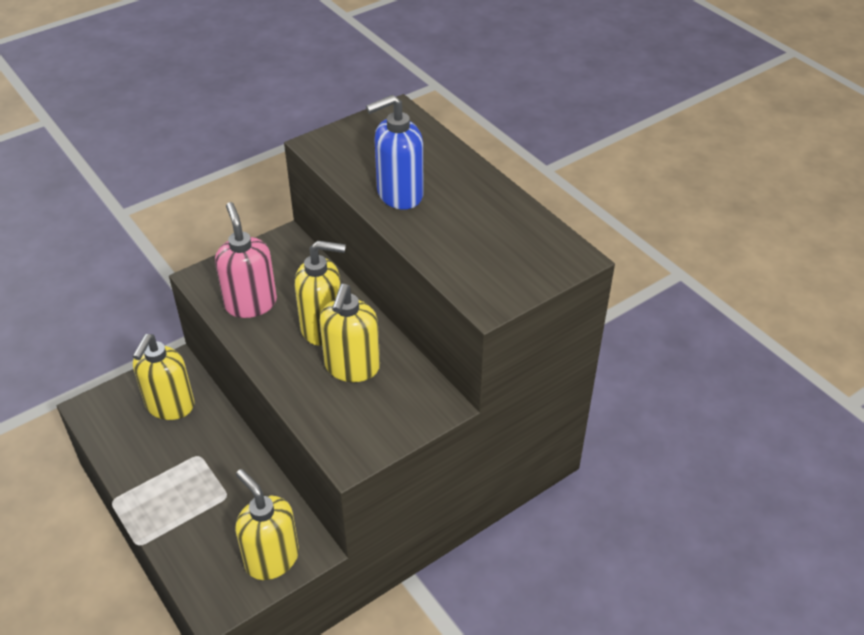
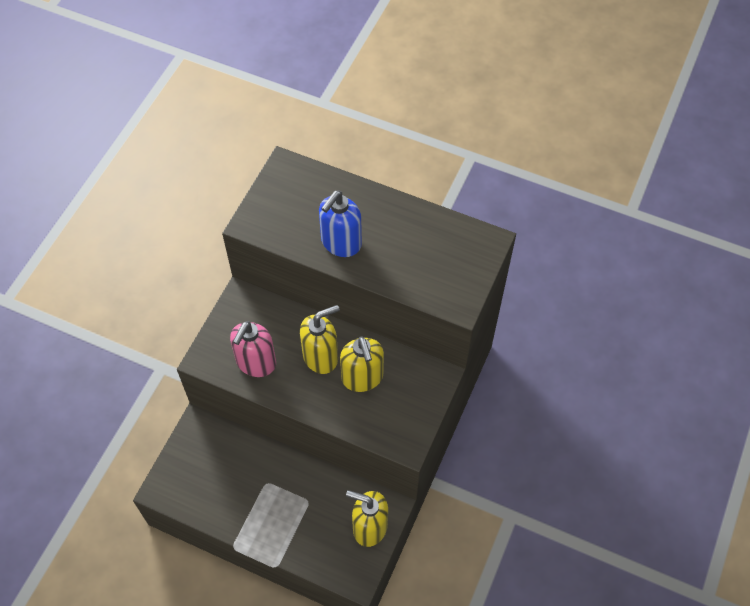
camera: 30 degrees left, 15 degrees up
(170, 406) = (217, 457): yellow soap dispenser -> none
(250, 303) = (256, 363): pink soap dispenser -> pink soap dispenser turned 105 degrees counterclockwise

